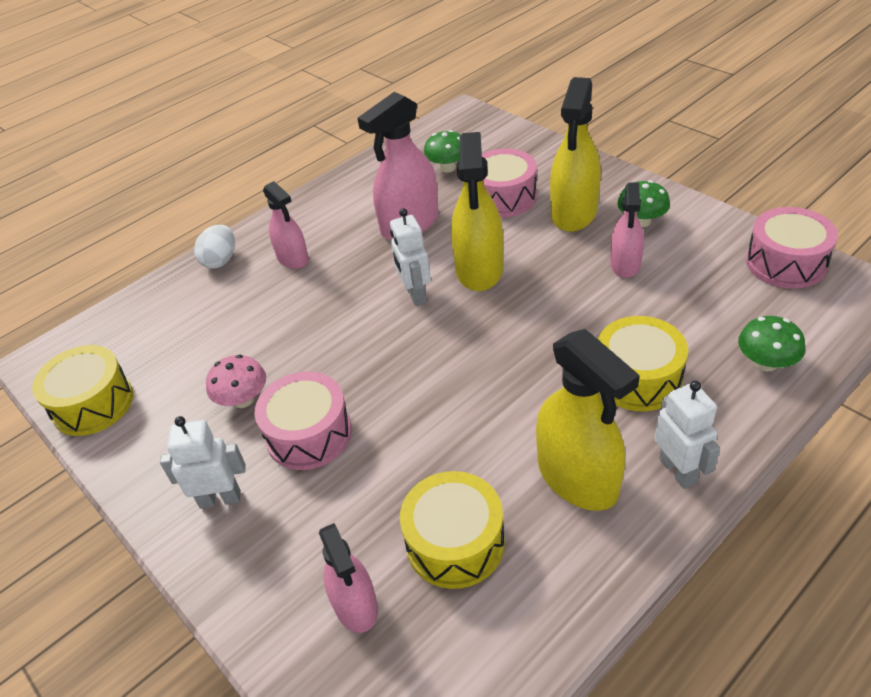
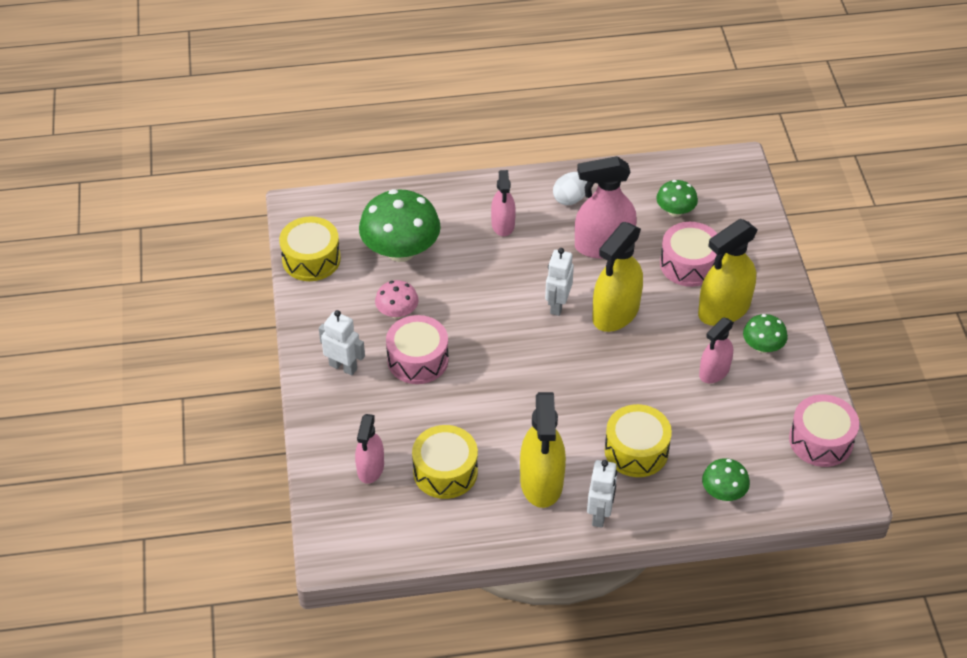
camera: 30 degrees right, 5 degrees up
(199, 338) = (401, 251): none -> green mushroom
(220, 260) = (455, 196): white egg -> white egg (570, 198)

